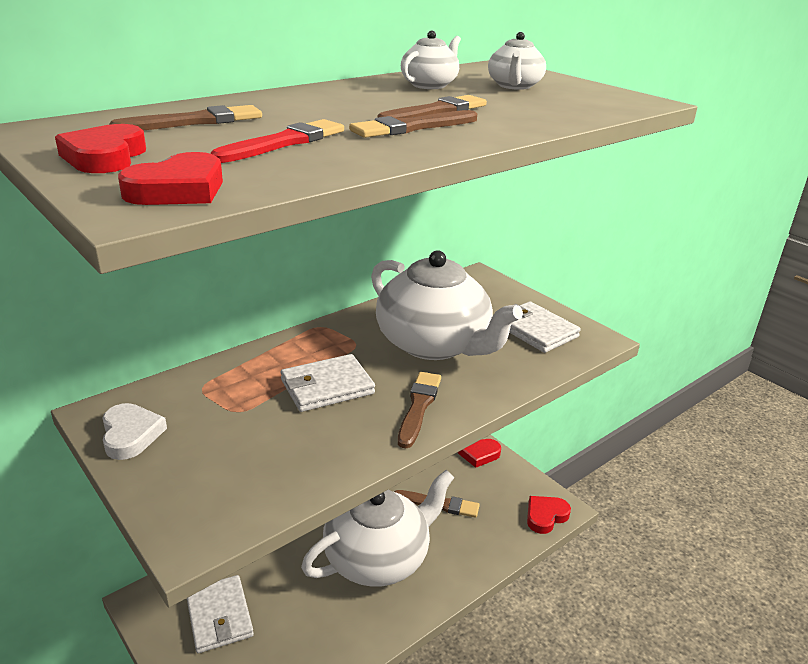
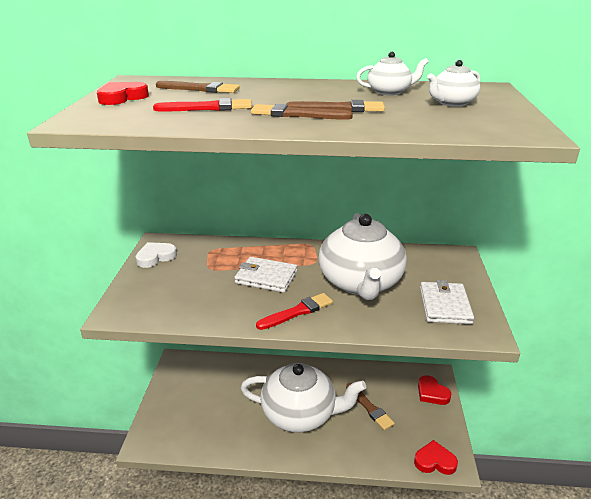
camera: 45 degrees right, 0 degrees up
(131, 435) = (155, 257): white heart -> white heart turned 150 degrees counterclockwise
(178, 190) = (106, 118): red heart -> none
(219, 616) = (197, 389): white wallet -> none
(419, 407) = (297, 312): brown brush -> red brush

